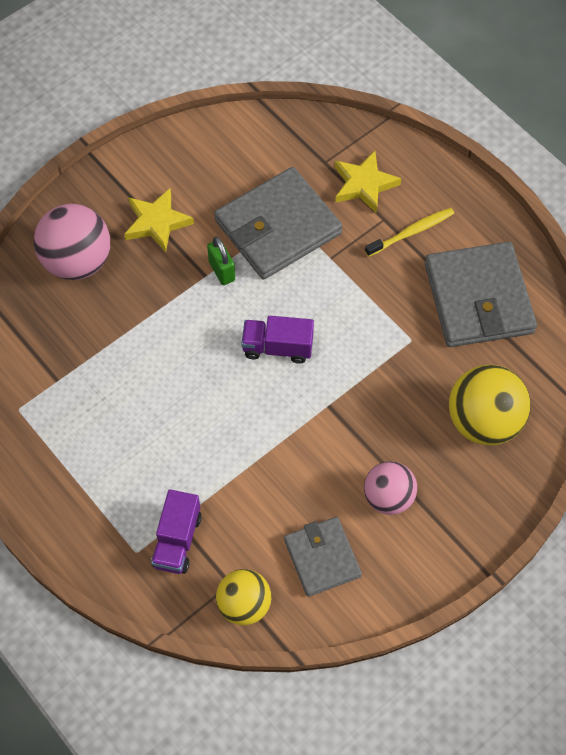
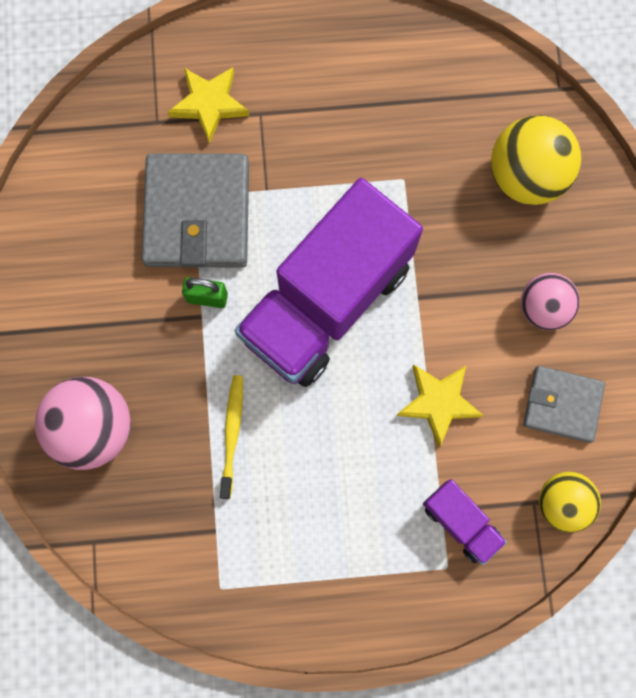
camera: 55 degrees left, 15 degrees up
(157, 222) = (106, 323): yellow star -> yellow star (438, 402)
(277, 347) = (327, 302): purple truck -> purple truck, size x2.34
(411, 232) = (292, 100): yellow toothbrush -> yellow toothbrush (232, 434)
(478, 298) = (403, 92): grey wallet -> none

